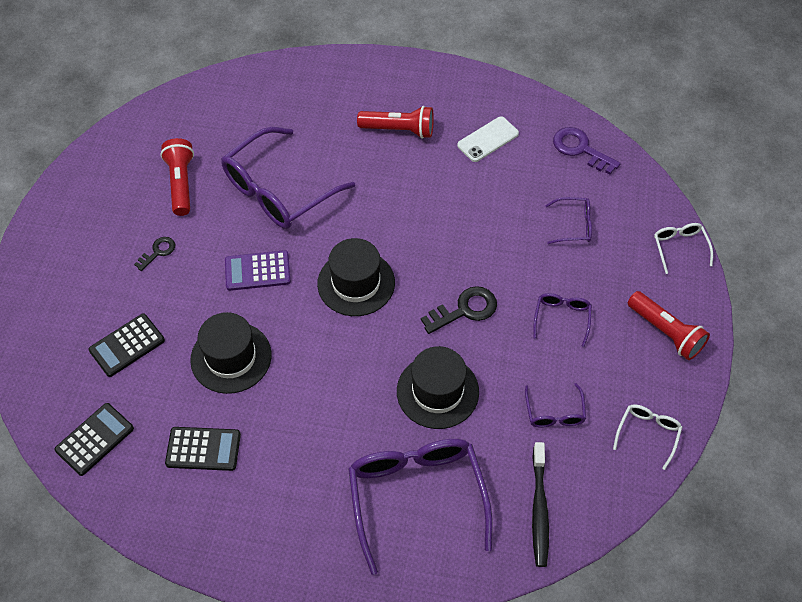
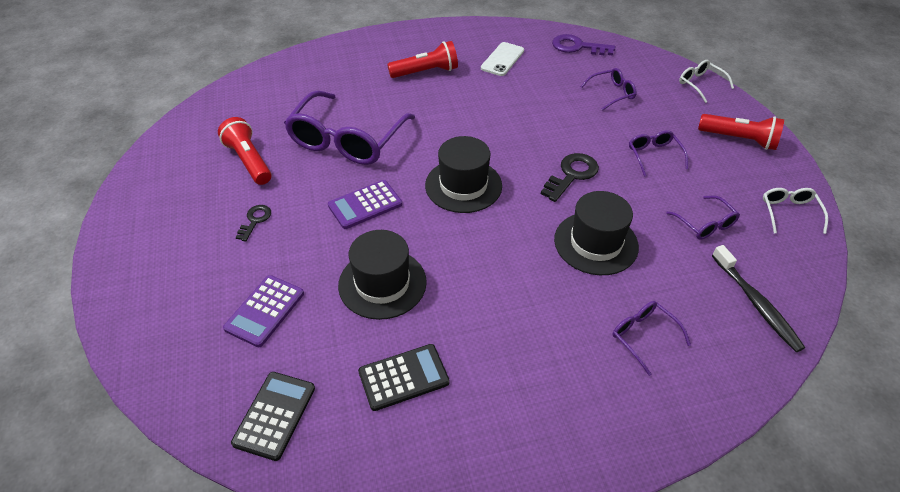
camera: 25 degrees left, 10 degrees down
(127, 345) = (265, 311): black calculator -> purple calculator
(416, 496) = (643, 336): purple glasses -> purple glasses, size x0.46

